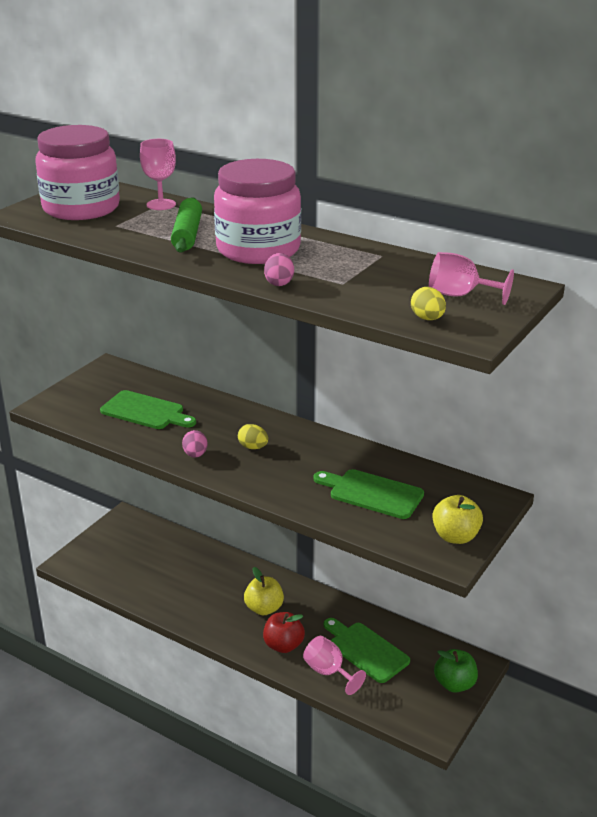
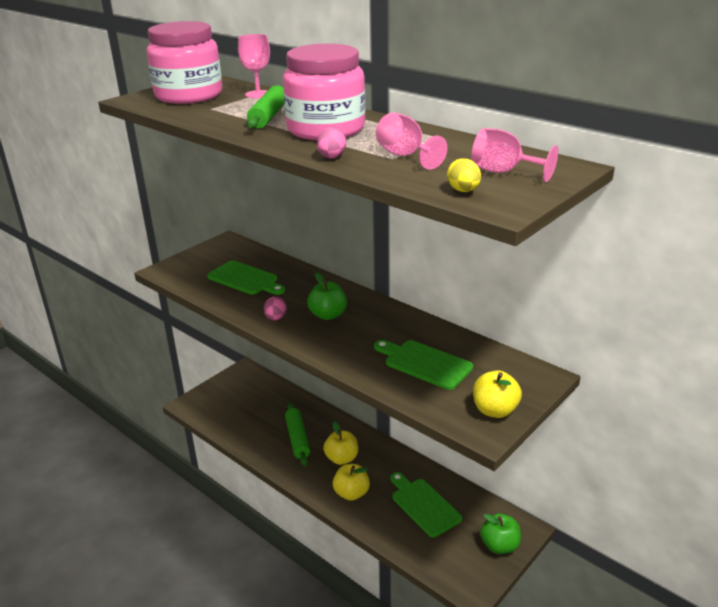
camera: 10 degrees right, 0 degrees up
(208, 591) = (297, 439): none -> green rolling pin
(253, 447) = (328, 315): yellow egg -> green apple
(283, 645) = (351, 493): red apple -> yellow apple
(329, 672) = (386, 522): pink goblet -> pink goblet (405, 156)

